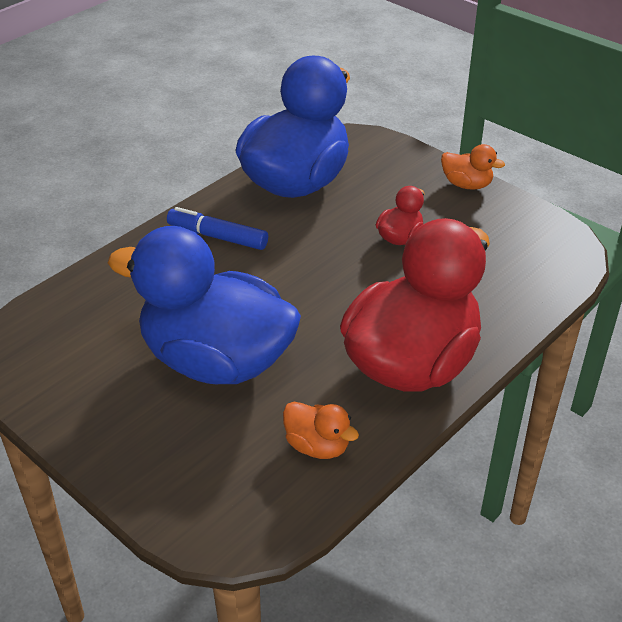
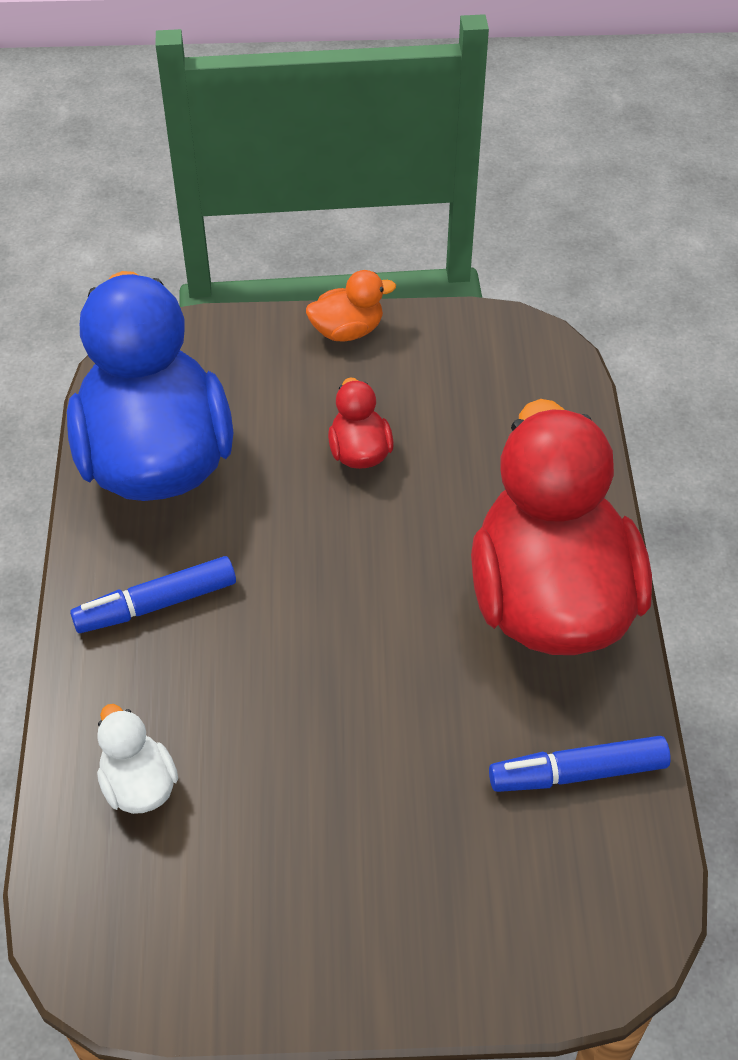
camera: 45 degrees left, 10 degrees up
(114, 298) = (139, 785): none -> white duck
(216, 360) = (359, 764): blue duck -> none
(317, 446) = (577, 773): orange duck -> blue marker

